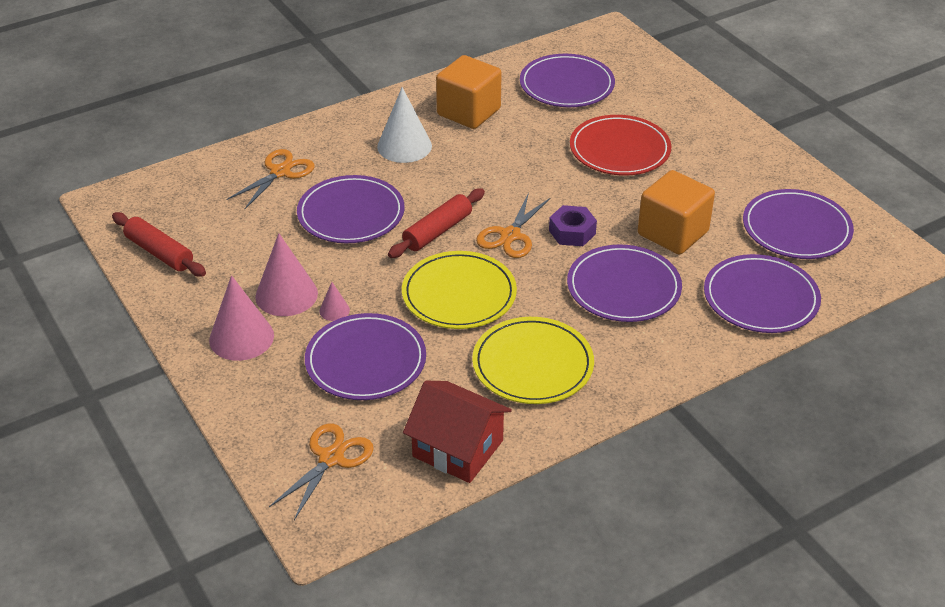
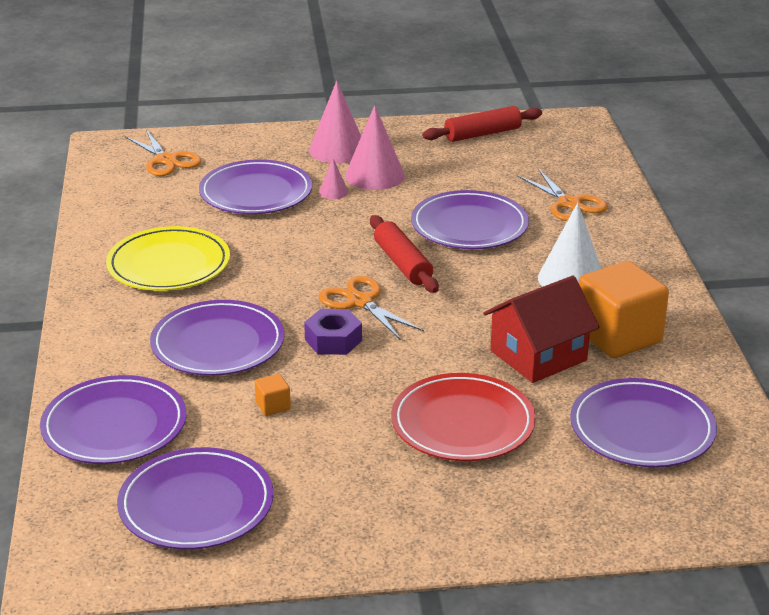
camera: 115 degrees right, 10 degrees down
(457, 448) = (116, 209): red house -> red house (538, 355)
(459, 294) = (297, 252): yellow plate -> none
(673, 233) = (273, 406): orange cube -> orange cube, size x0.40

